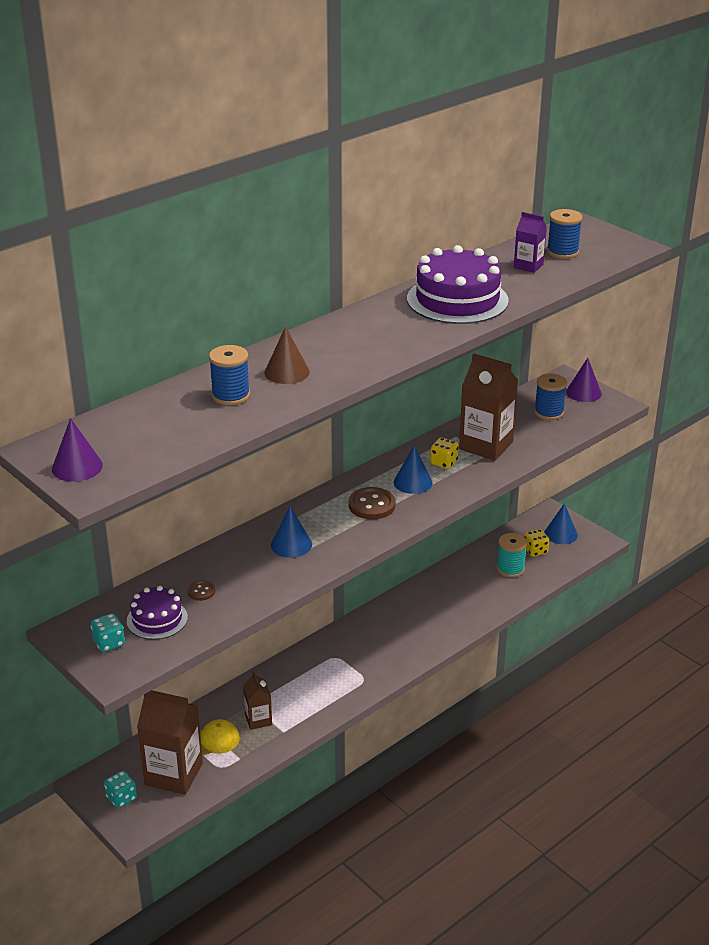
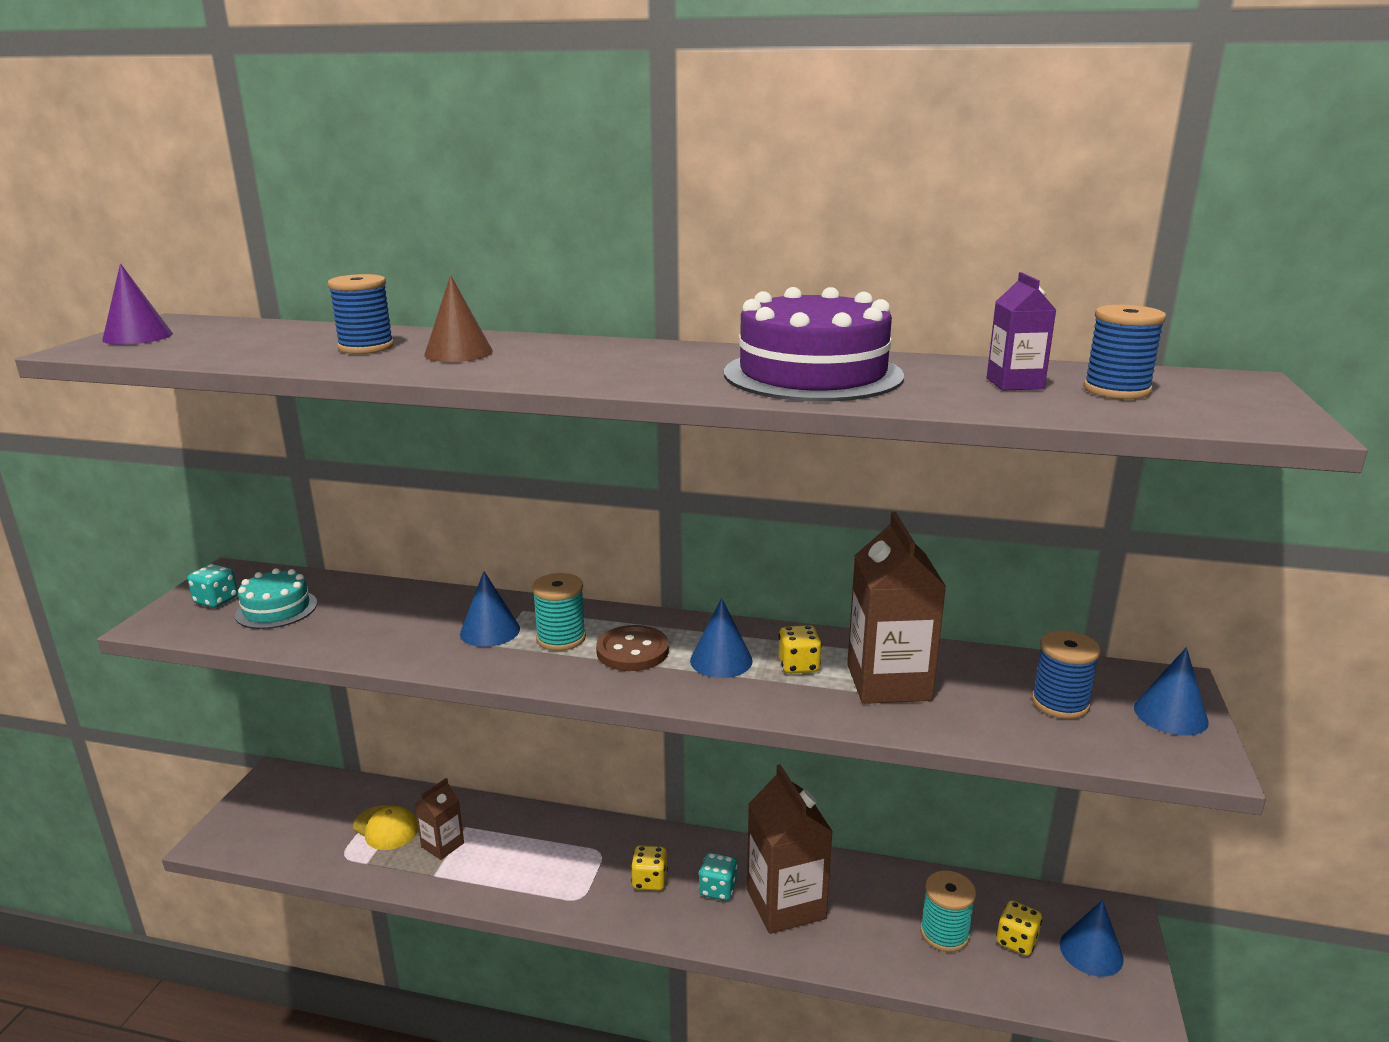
camera: 55 degrees right, 10 degrees down
(121, 798) = (259, 809): turquoise dice -> turquoise dice (718, 889)
(157, 619) = (276, 609): purple cake -> turquoise cake
(173, 774) = (314, 826): brown carton -> brown carton (785, 904)
(201, 591) = (347, 614): brown button -> none
(329, 523) = (561, 638): none -> turquoise spool
(377, 648) = (649, 880): none -> yellow dice
(583, 392) = (1170, 714): purple cone -> blue cone

